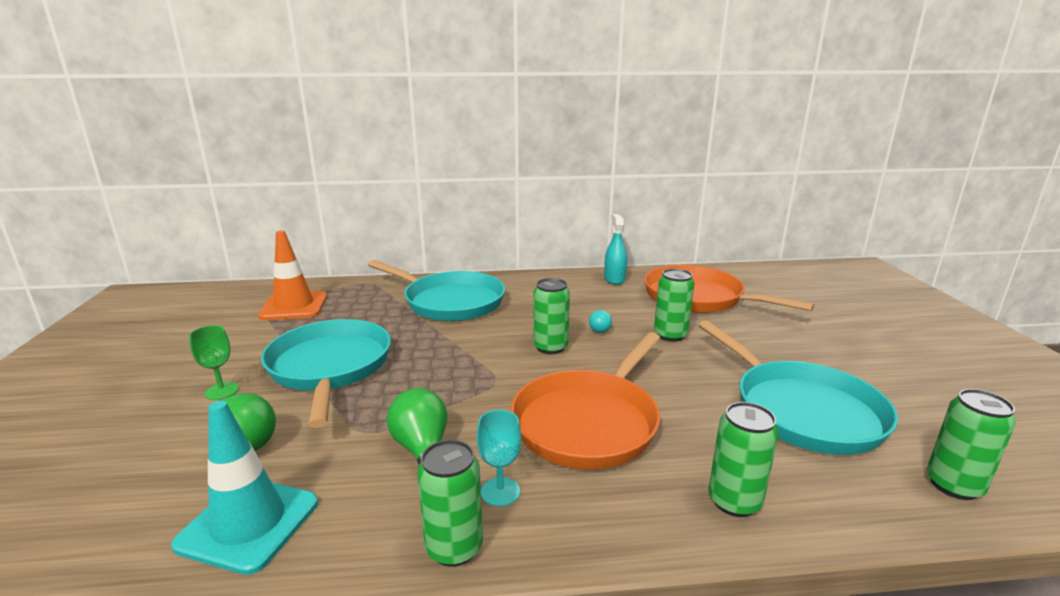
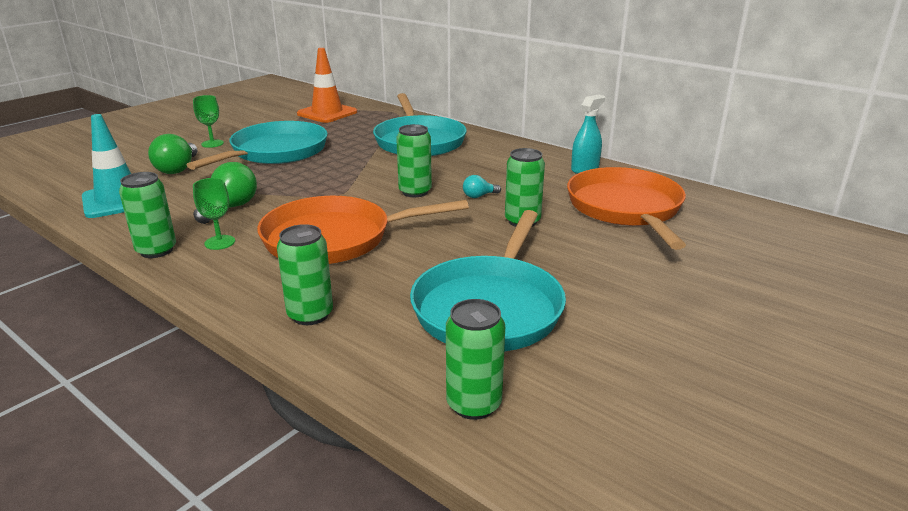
camera: 45 degrees right, 5 degrees up
(500, 492) = (220, 242): turquoise goblet -> green goblet

